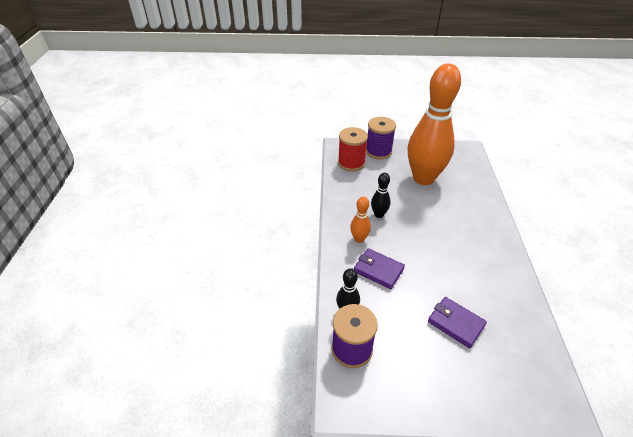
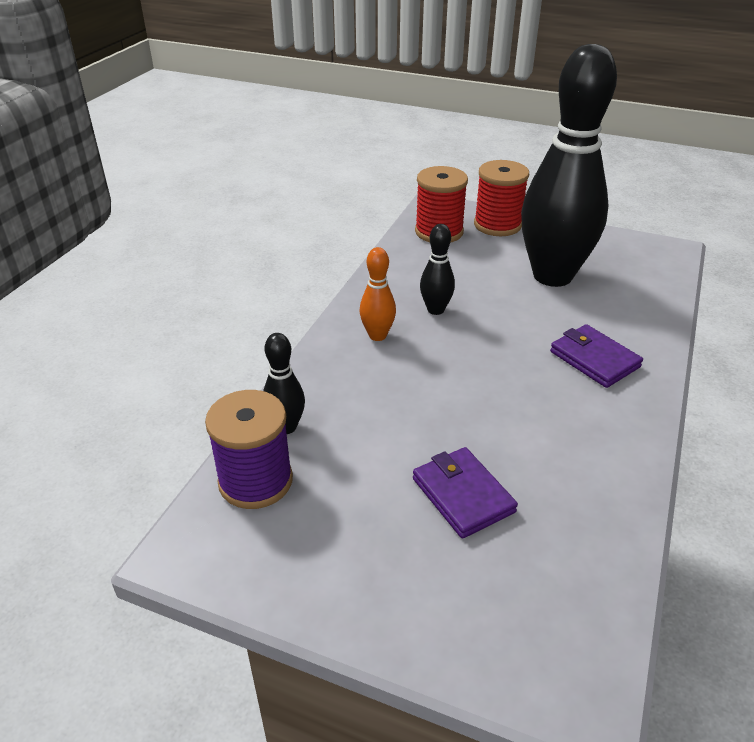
camera: 20 degrees right, 5 degrees down
(378, 151) = (497, 225): purple spool -> red spool
(378, 270) = (379, 385): purple wallet -> purple wallet (594, 359)
(423, 178) = (552, 276): orange bowling pin -> black bowling pin

